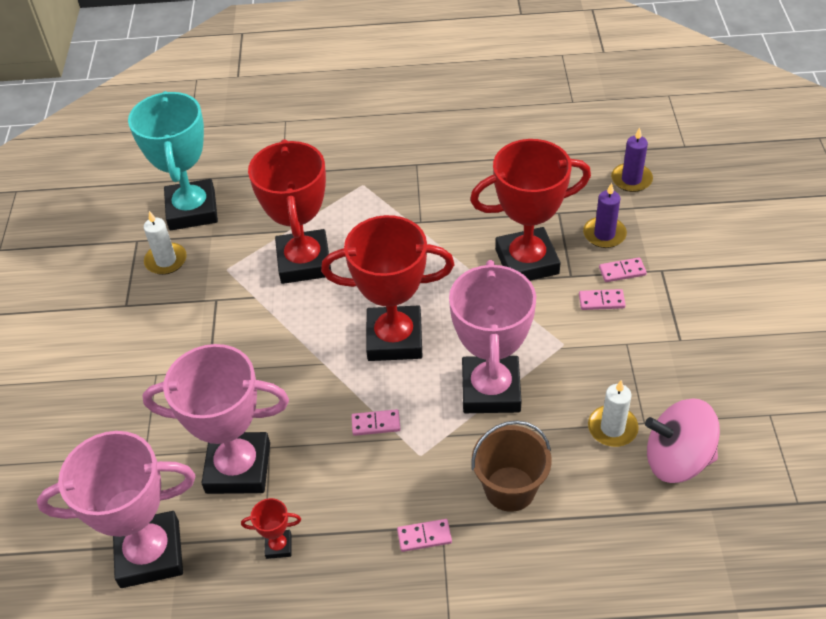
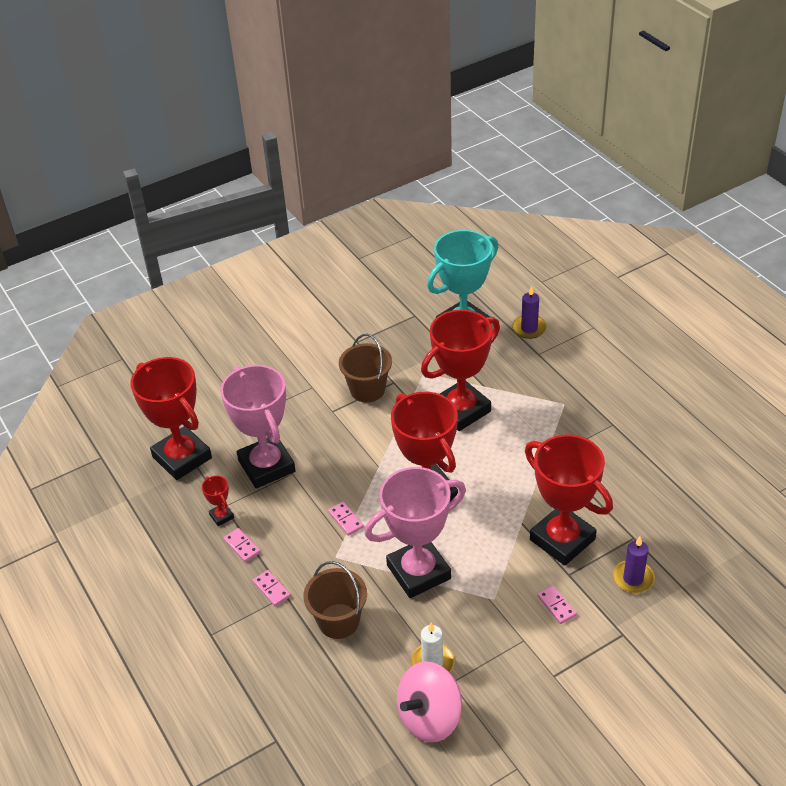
camera: 60 degrees right, 5 degrees down
(150, 554) = (182, 457): pink trophy -> red trophy
(166, 260) = (408, 339): white candle -> none
(206, 326) = (367, 390): none -> brown bucket
(622, 271) = (600, 607): pink domino -> pink domino (242, 546)
(631, 179) = (715, 572): purple candle -> purple candle (529, 328)
(677, 459) = (430, 717): pink spinning top -> pink spinning top turned 105 degrees counterclockwise

